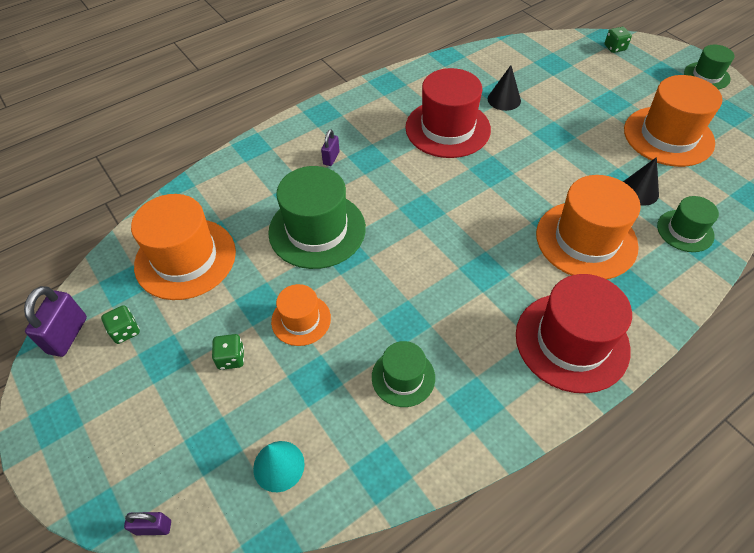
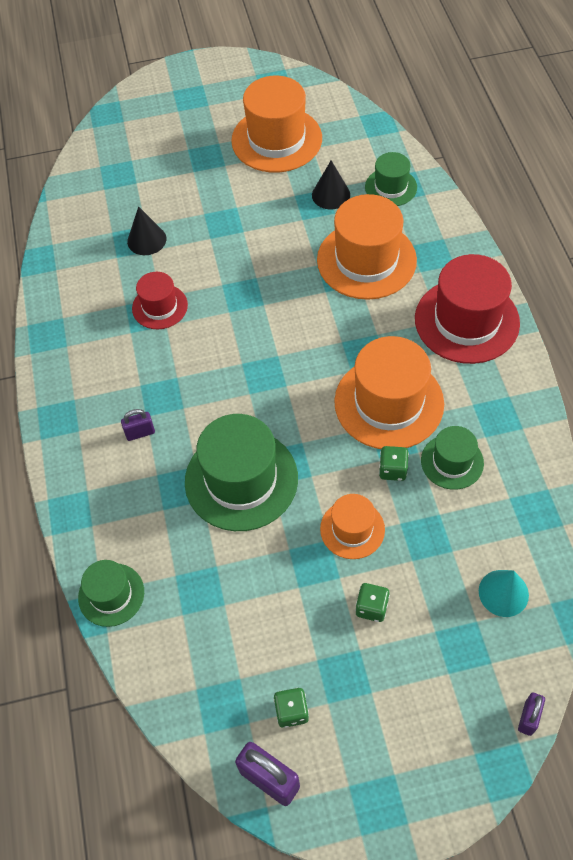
camera: 65 degrees left, 5 degrees up
(185, 258) = (215, 626): orange hat -> orange hat (389, 402)
(331, 158) = (140, 433): purple padlock -> purple padlock turned 60 degrees counterclockwise
(447, 128) = (160, 307): red hat -> red hat, size x0.55
(614, 48) = (129, 114): green dice -> green dice (393, 470)
(706, 76) = (216, 70): green hat -> green hat (111, 594)

